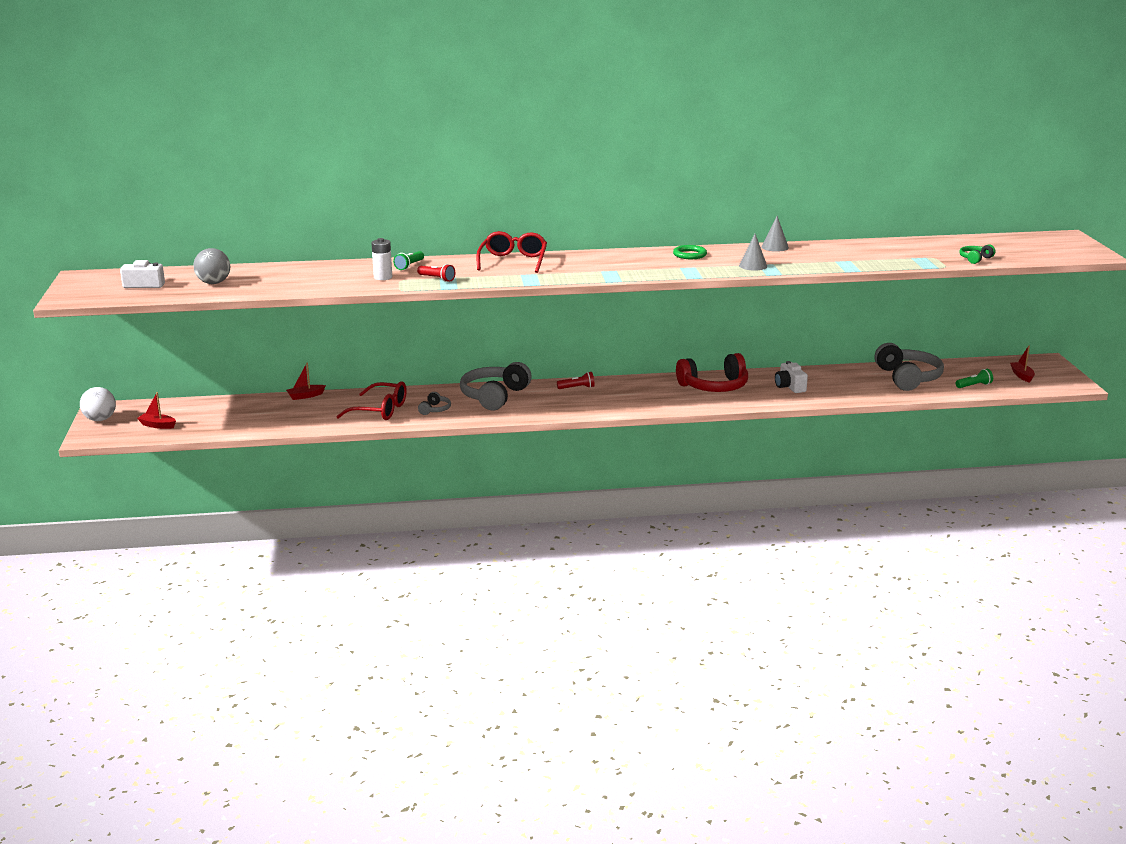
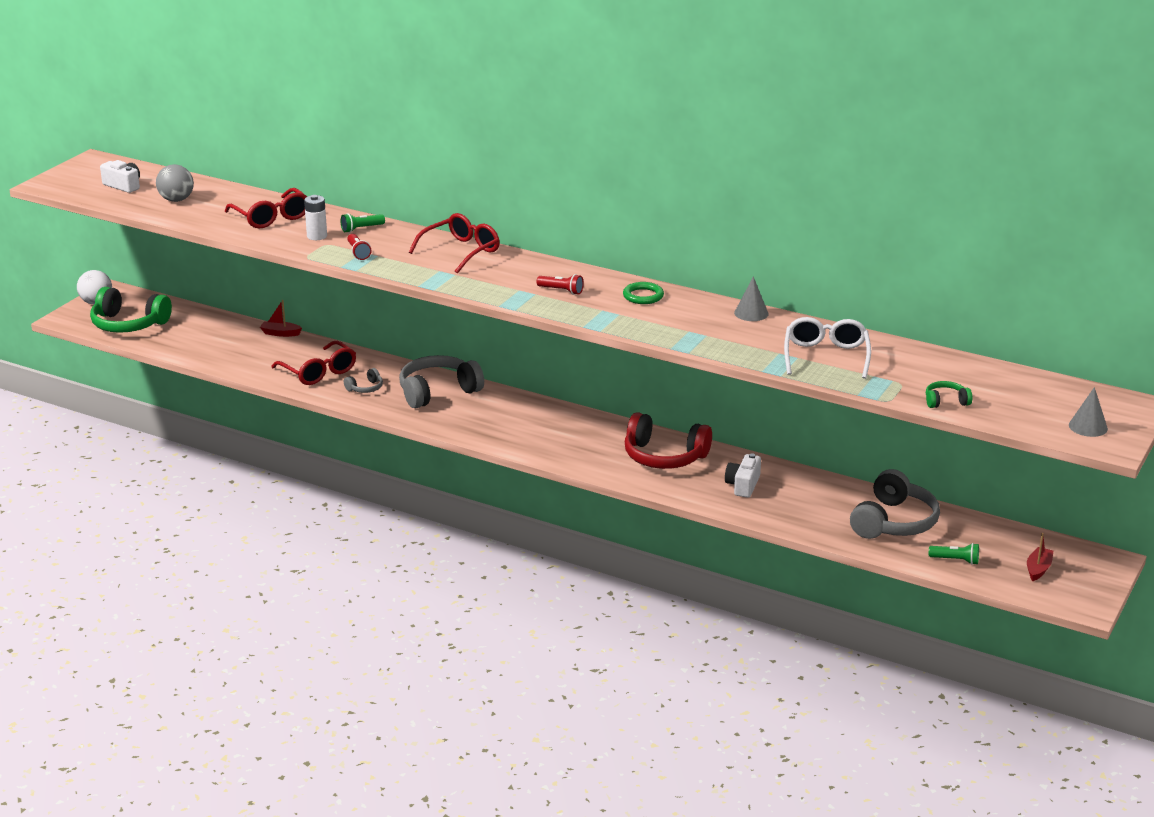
camera: 35 degrees right, 5 degrees up
(157, 425) = (128, 324): red boat -> green headphones
(321, 275) = (272, 217): none -> red glasses
(577, 388) = (528, 409): red flashlight -> red flashlight (561, 291)
(753, 265) = (680, 331): grey cone -> grey cone (1088, 427)
(864, 256) = (826, 356): none -> white glasses

